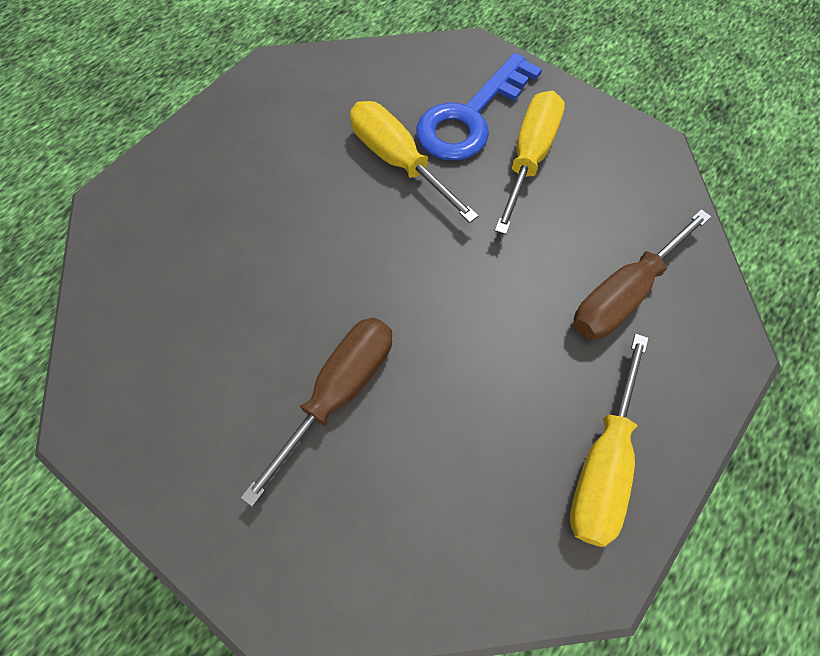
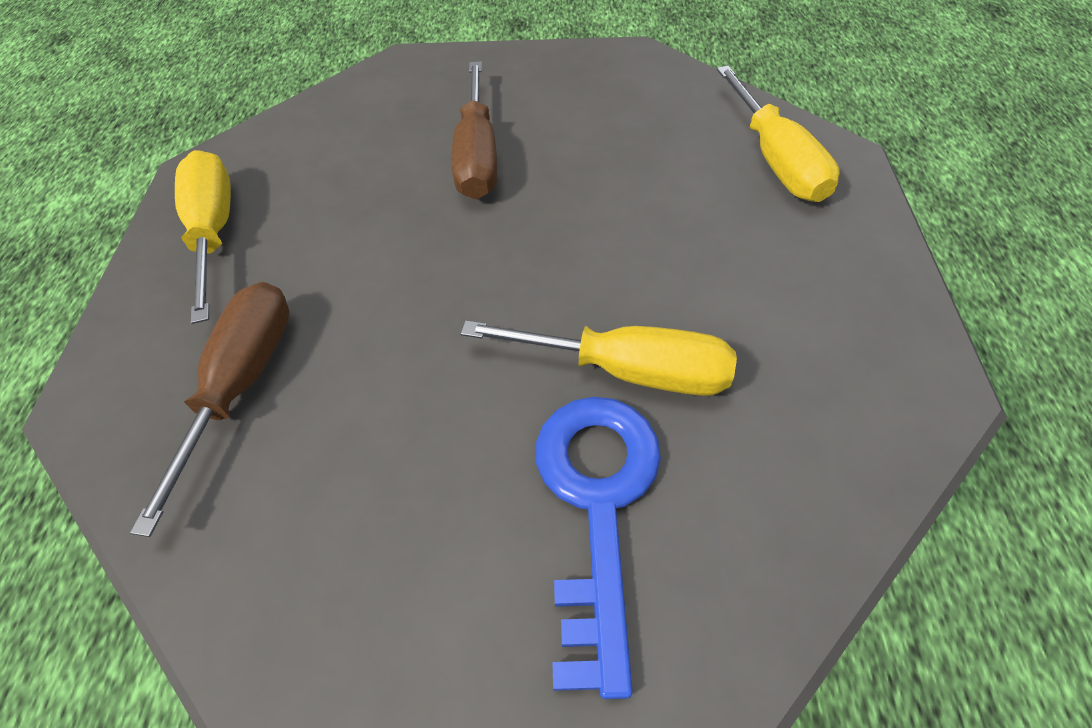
camera: 145 degrees right, 10 degrees down
(529, 158) = (462, 494): yellow screwdriver -> yellow screwdriver (775, 160)

